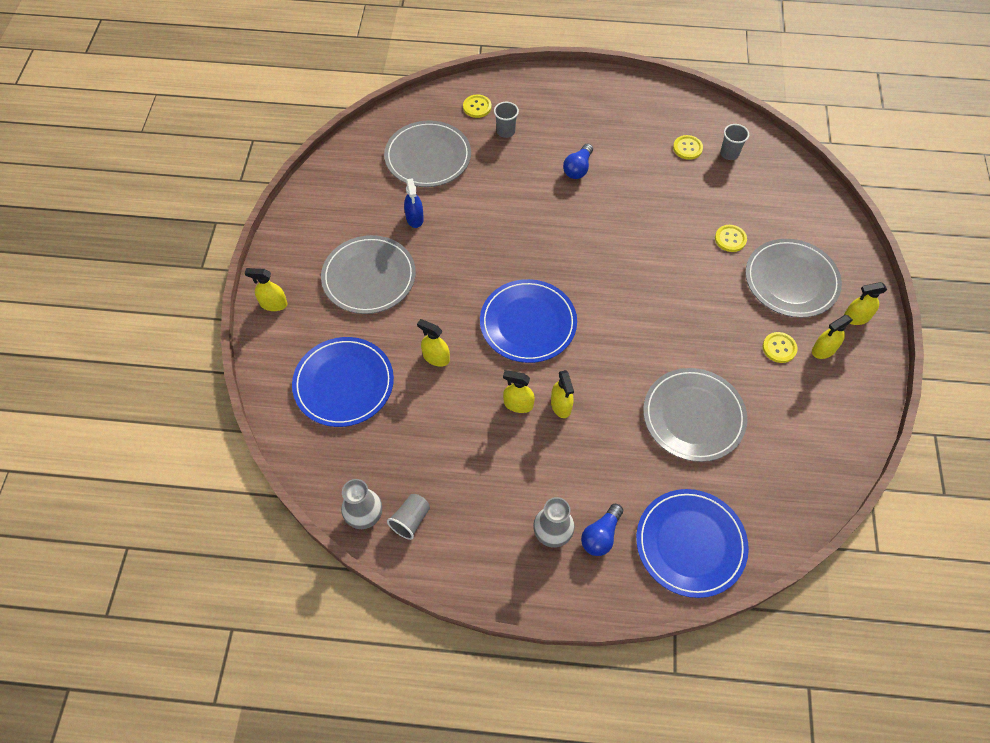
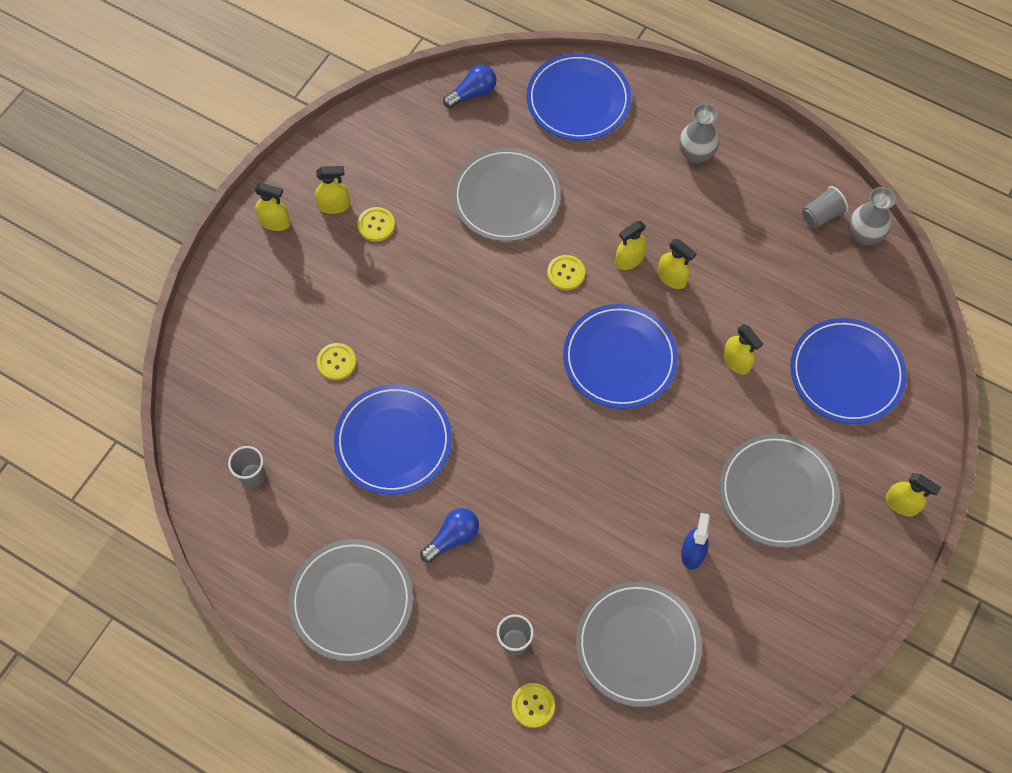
camera: 155 degrees left, 5 degrees up
(561, 405) = (629, 259): yellow spray bottle -> yellow spray bottle turned 135 degrees counterclockwise
(601, 535) = (653, 136): blue light bulb -> blue light bulb (473, 93)
(654, 206) = (393, 441): none -> blue plate
(687, 148) = (297, 507): yellow button -> yellow button (566, 273)
(791, 280) = (308, 287): grey plate -> grey plate (352, 601)

